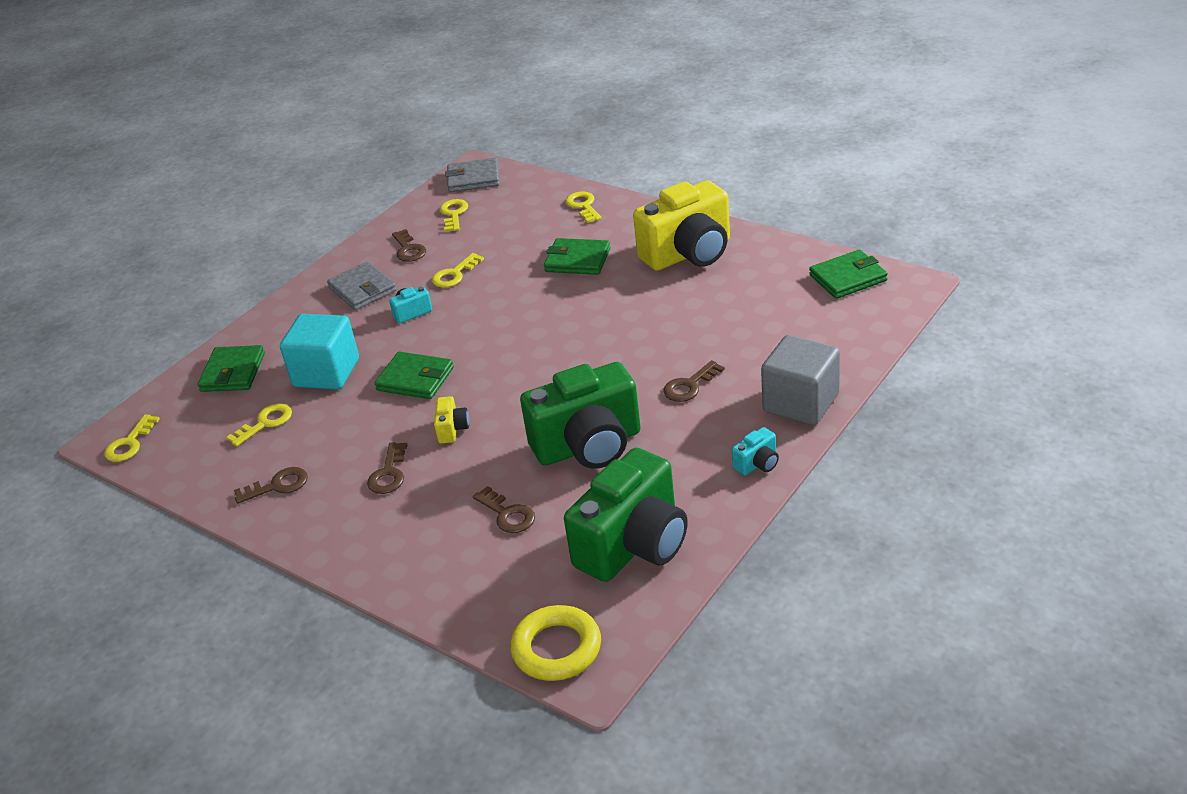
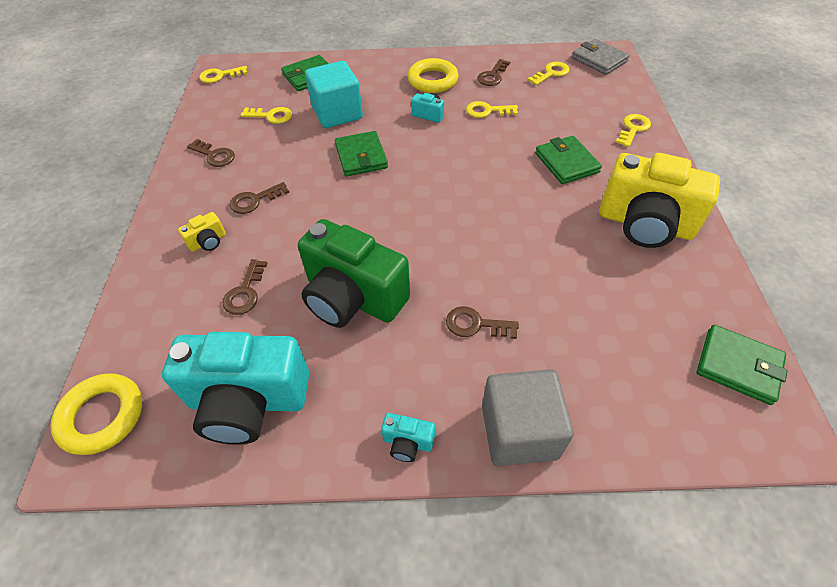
camera: 50 degrees right, 15 degrees up
(362, 289) = (432, 80): grey wallet -> yellow ring
(452, 429) = (321, 206): yellow camera -> yellow camera (208, 242)
(634, 545) = (248, 401): green camera -> turquoise camera

